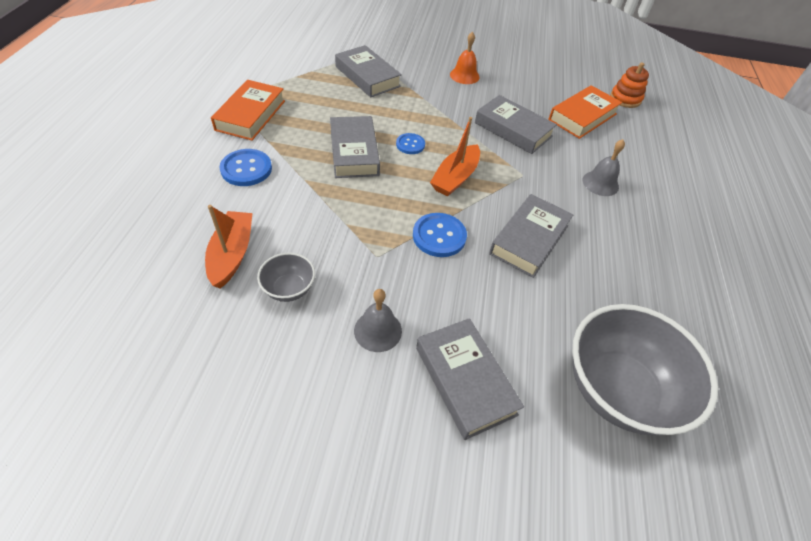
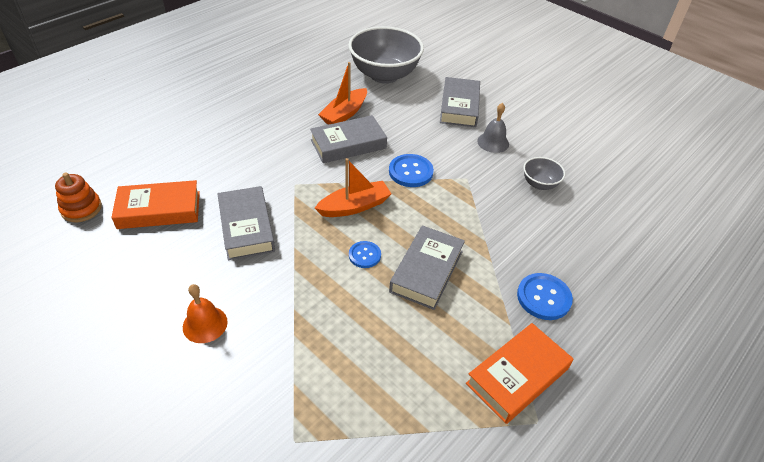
camera: 145 degrees left, 5 degrees down
(232, 254) = (575, 222): orange boat -> orange boat (344, 114)
(367, 76) = (330, 382): grey book -> none
(600, 183) = (242, 153): grey bell -> none

